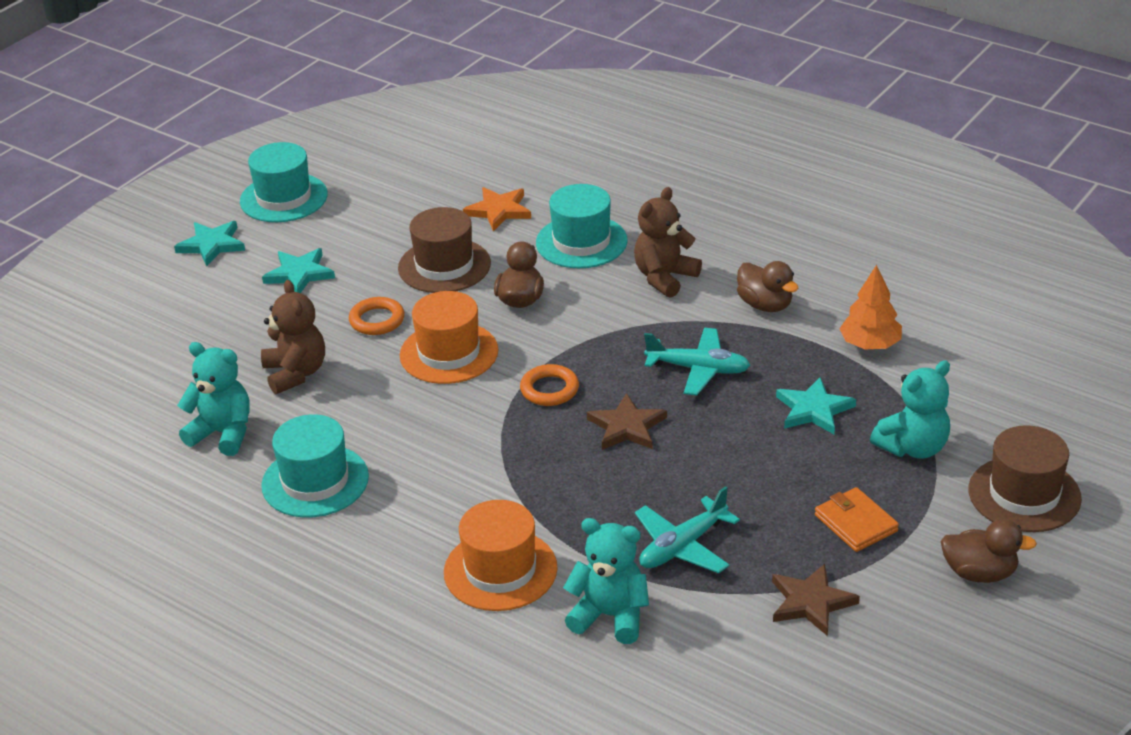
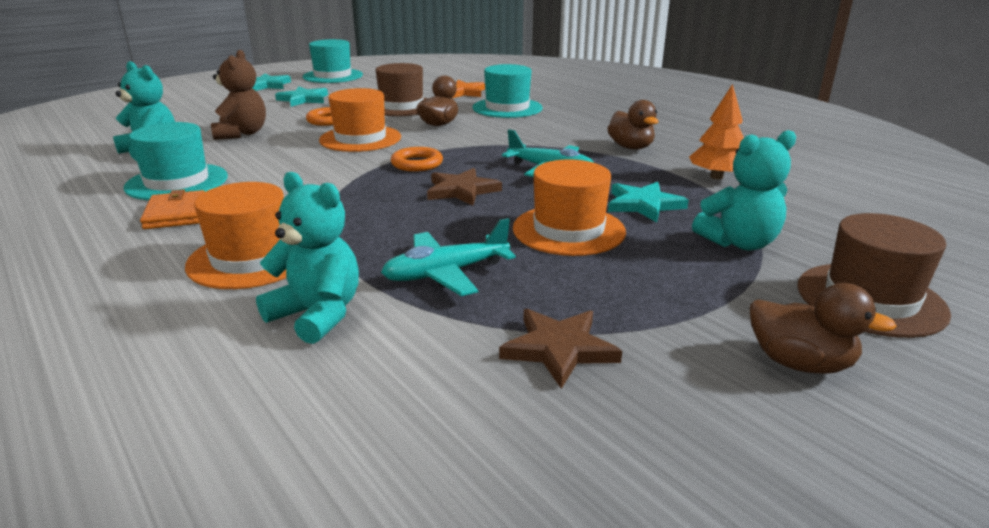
camera: 15 degrees right, 10 degrees down
(664, 278) = (557, 127): brown teddy bear -> none
(759, 464) = (568, 230): none -> orange hat
(856, 523) = (650, 288): orange wallet -> orange wallet (176, 214)

